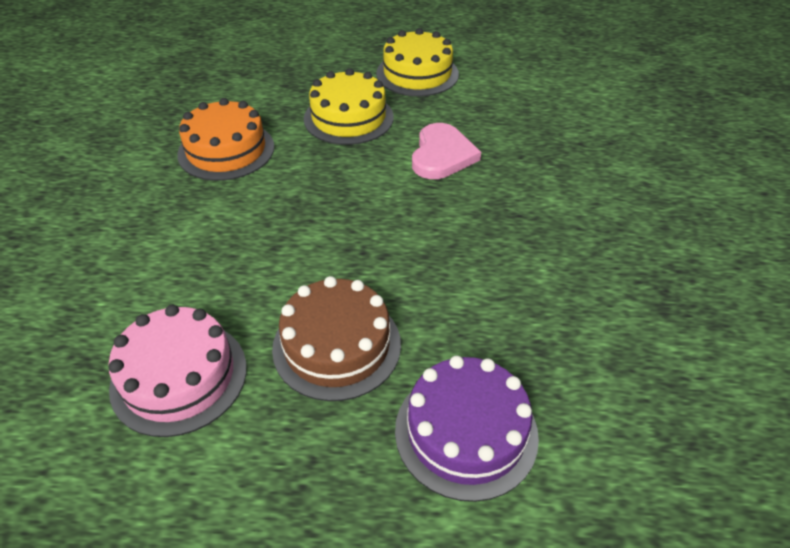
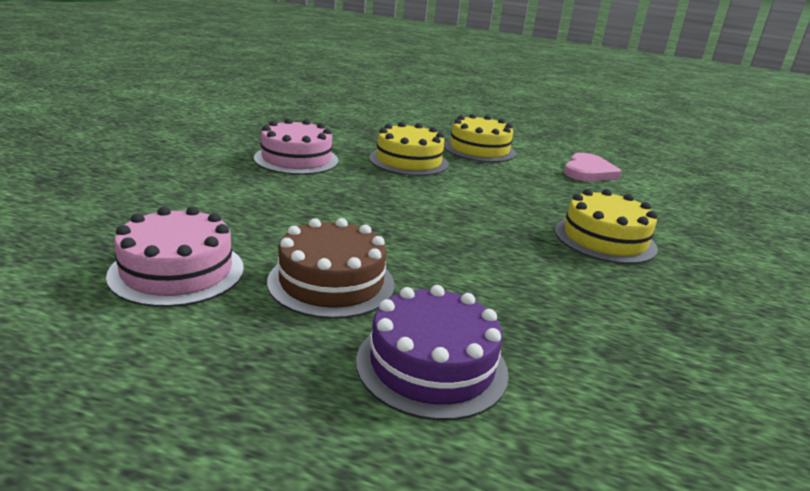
camera: 10 degrees right, 20 degrees down
(226, 150) = (296, 159): orange cake -> pink cake
(442, 155) = (482, 194): pink heart -> pink heart (588, 171)
(579, 196) = (604, 239): none -> yellow cake

